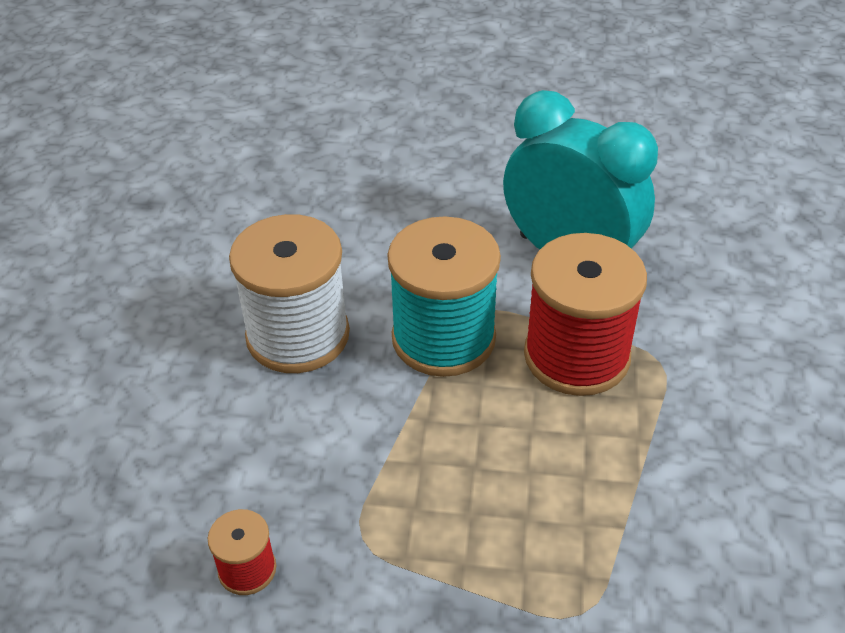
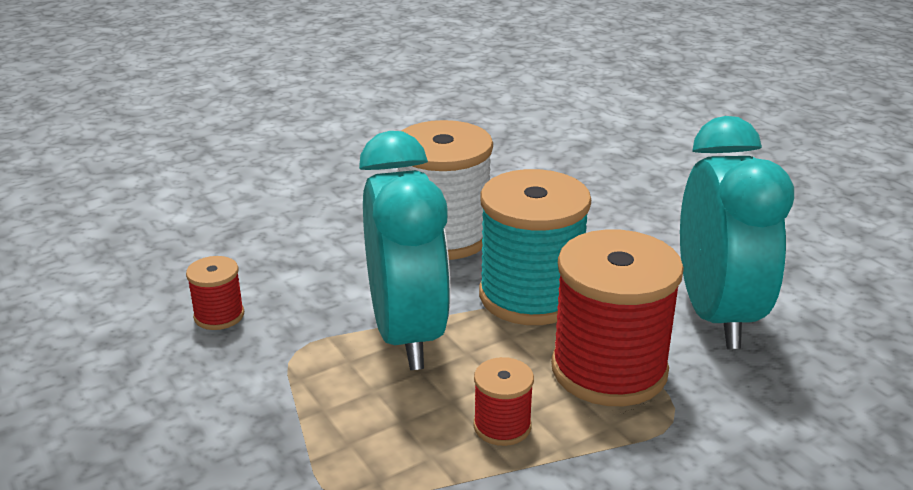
camera: 50 degrees right, 15 degrees down
(416, 447) = (407, 334): none -> turquoise clock
(586, 459) = (502, 426): none -> red spool

